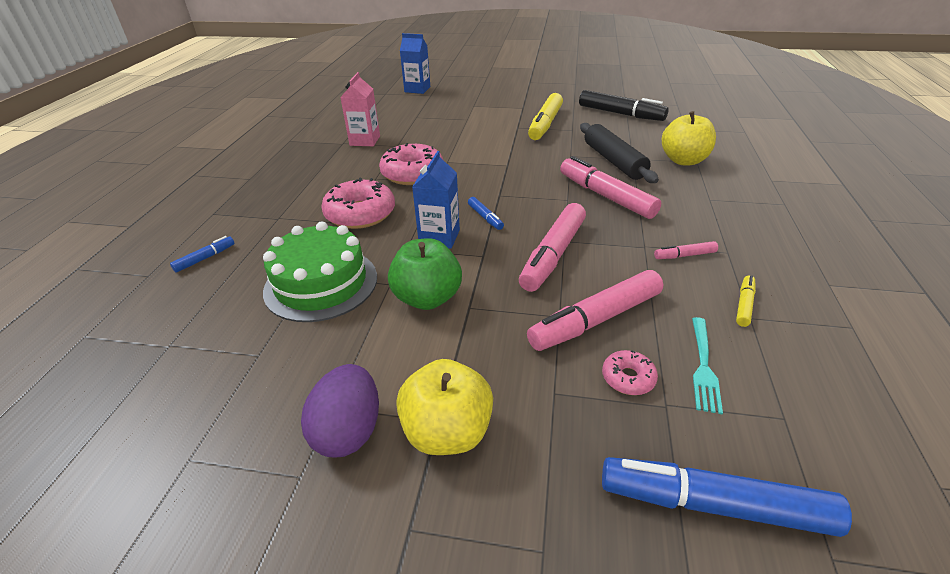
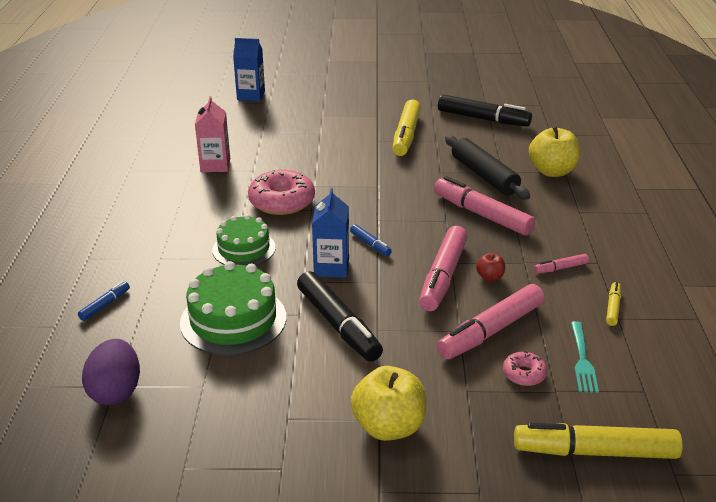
camera: 10 degrees left, 5 degrees down
(348, 431) = (308, 434): purple egg -> purple egg (116, 391)
(360, 214) = (244, 249): pink donut -> green cake
(427, 298) = (338, 325): green apple -> black marker
(604, 259) = (489, 277): none -> red apple
(713, 504) = (594, 452): blue marker -> yellow marker

